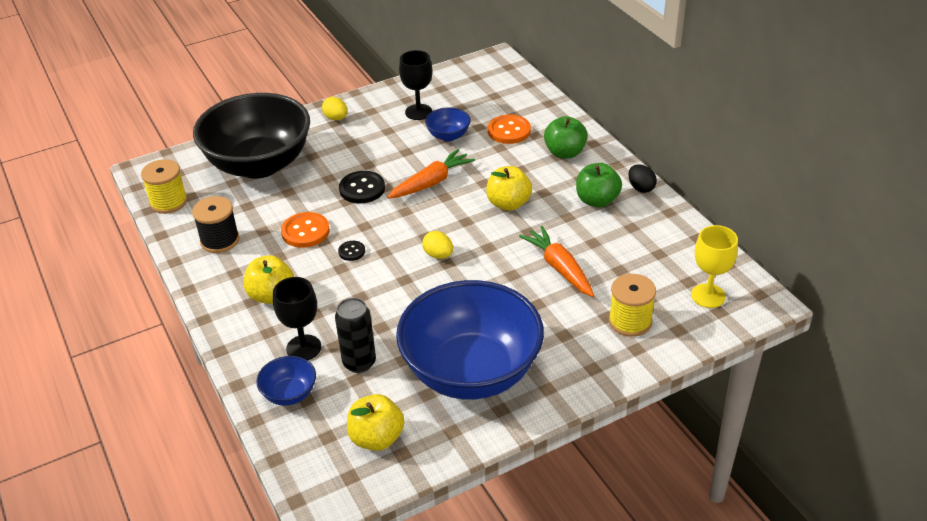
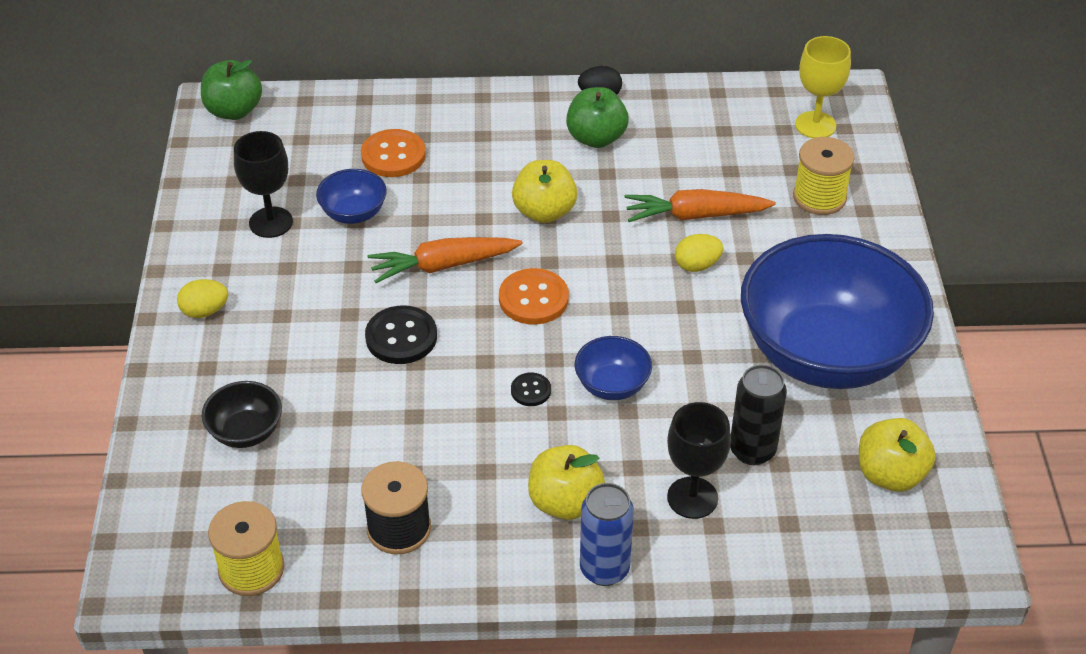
camera: 65 degrees left, 5 degrees up
(228, 329) = (604, 569): none -> blue can
(259, 164) = (246, 432): black bowl -> black bowl, size x0.41
(289, 394) = (770, 537): blue bowl -> blue bowl (612, 385)
(305, 231) = (451, 426): orange button -> orange button (533, 299)
(431, 183) = (444, 265): orange carrot -> orange carrot turned 90 degrees counterclockwise
(438, 255) = (598, 310): yellow egg -> yellow egg (697, 265)
(565, 153) = (482, 127): green apple -> green apple (234, 111)

